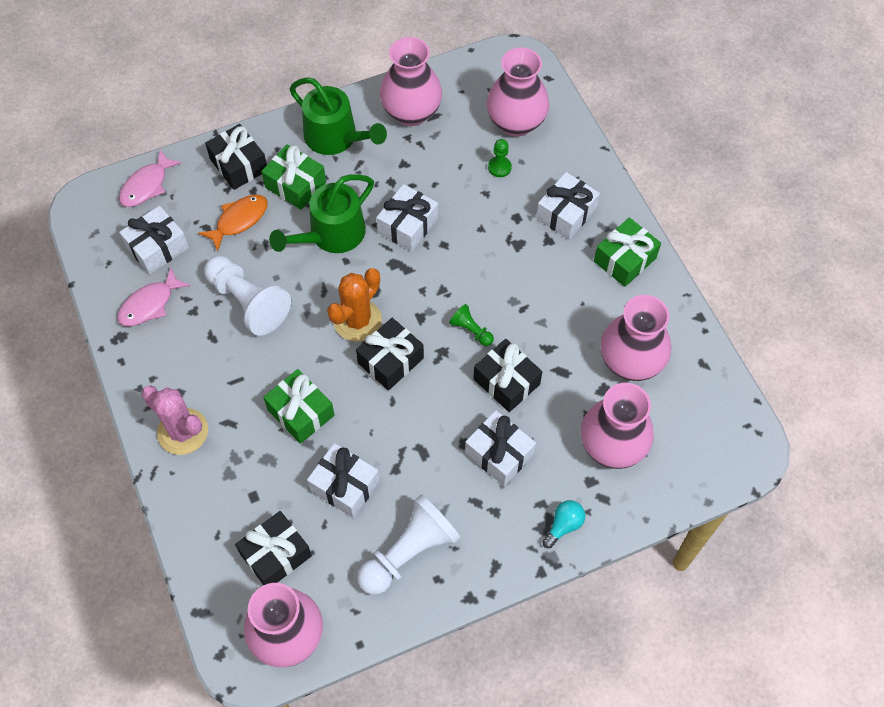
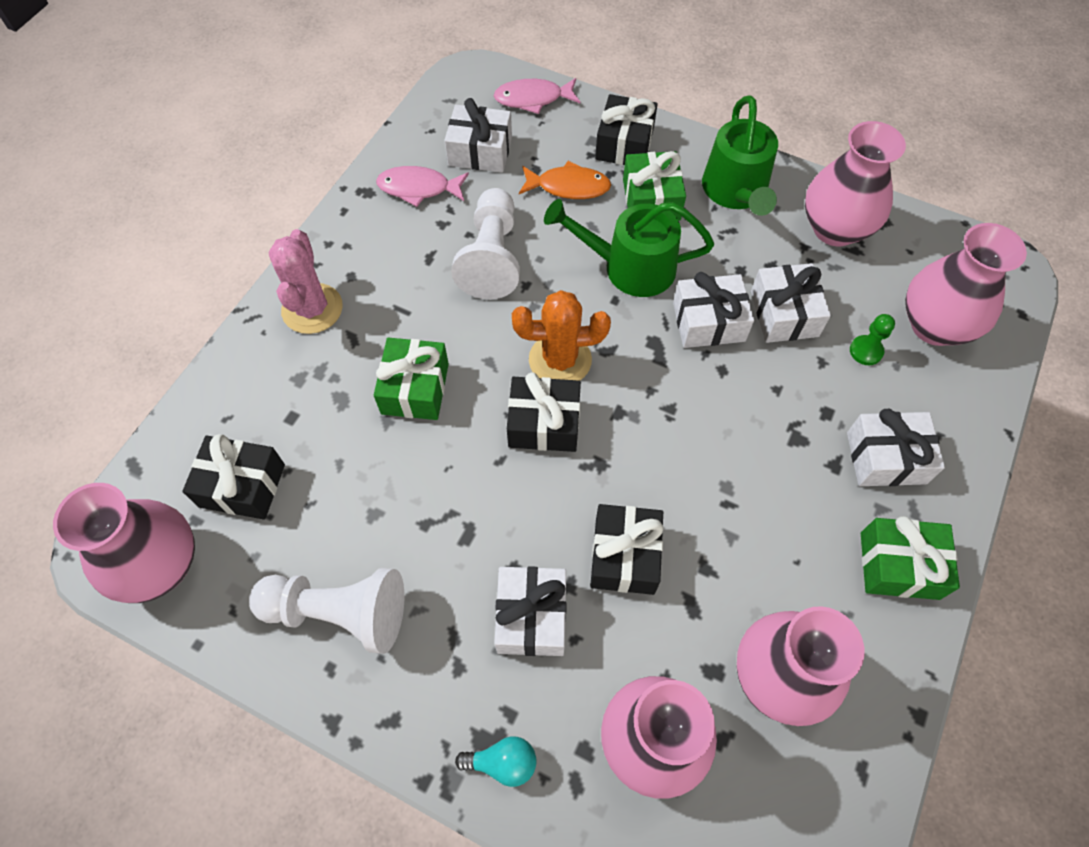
camera: 50 degrees right, 0 degrees up
(345, 486) = (367, 490): white gift -> white gift (784, 314)
(471, 330) = (651, 472): green pawn -> none

